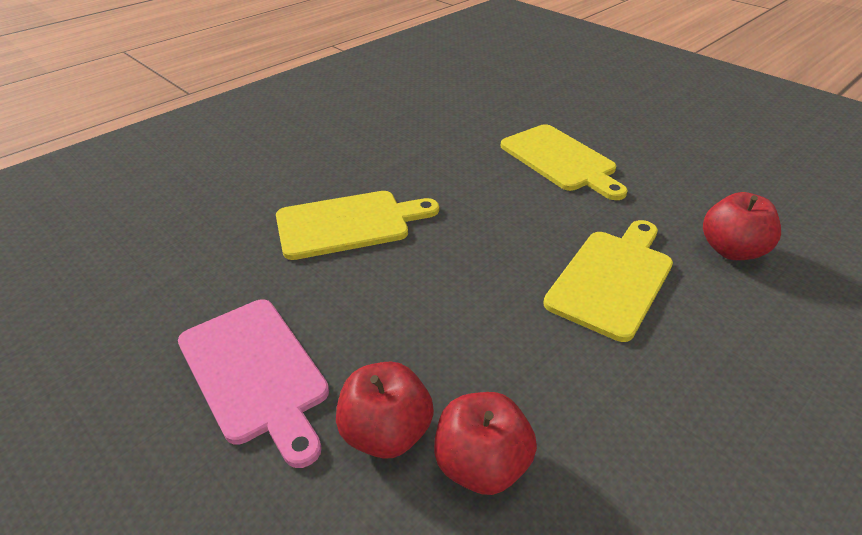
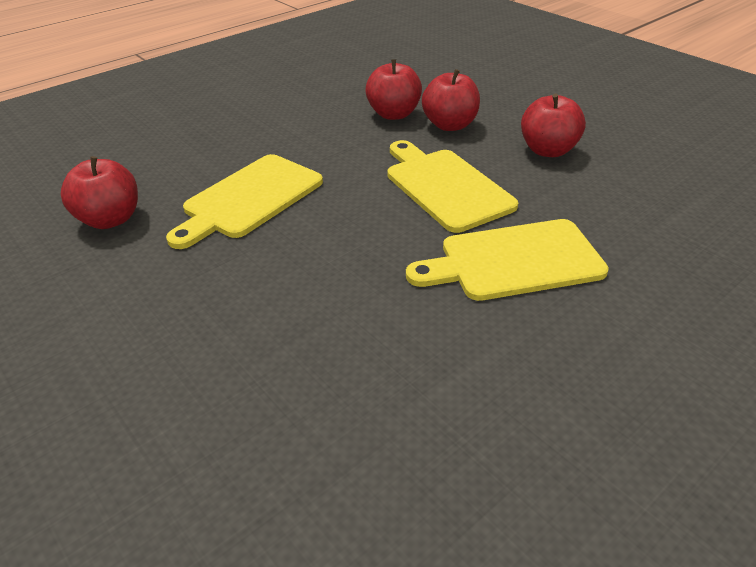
camera: 175 degrees left, 0 degrees up
(255, 373) = (548, 150): pink cutting board -> red apple
(560, 160) = (204, 357): yellow cutting board -> yellow cutting board (445, 186)

